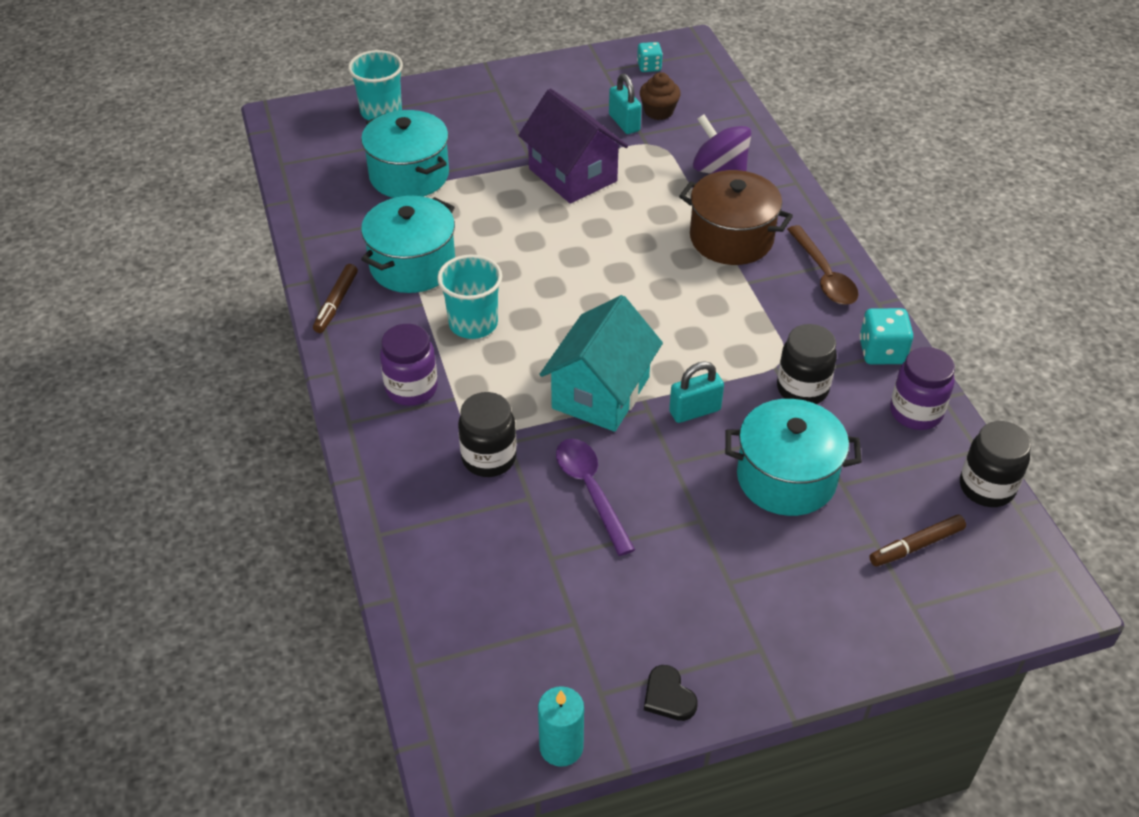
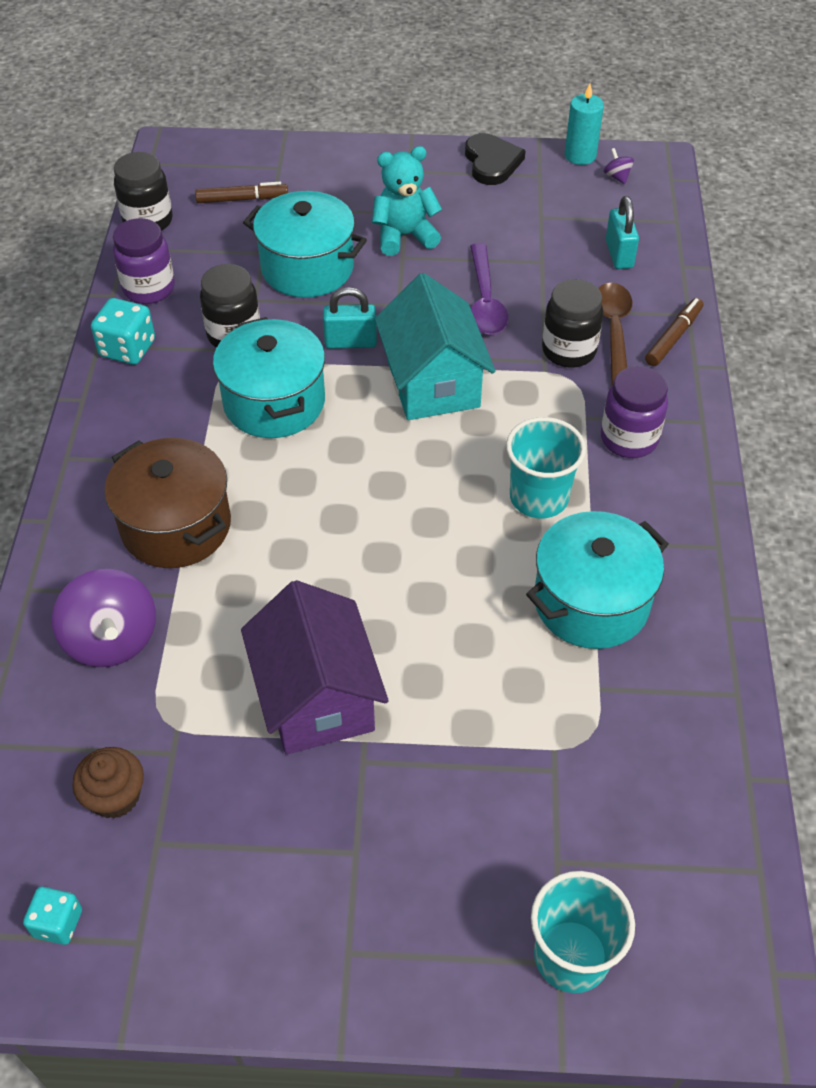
camera: 160 degrees left, 5 degrees up
(336, 303) = (699, 572): brown marker -> brown marker (673, 337)
(409, 175) = (558, 775): turquoise pot -> turquoise pot (274, 402)
(503, 721) = (617, 177): none -> purple spinning top
(600, 393) = (433, 383): turquoise house -> turquoise house turned 60 degrees counterclockwise
(624, 123) = (183, 786): turquoise padlock -> turquoise padlock (619, 254)
(668, 696) = (492, 162): black heart -> black heart, size x1.52
(712, 548) = (404, 236): none -> turquoise teddy bear
(824, 275) = (110, 447): brown spoon -> brown spoon (614, 332)

